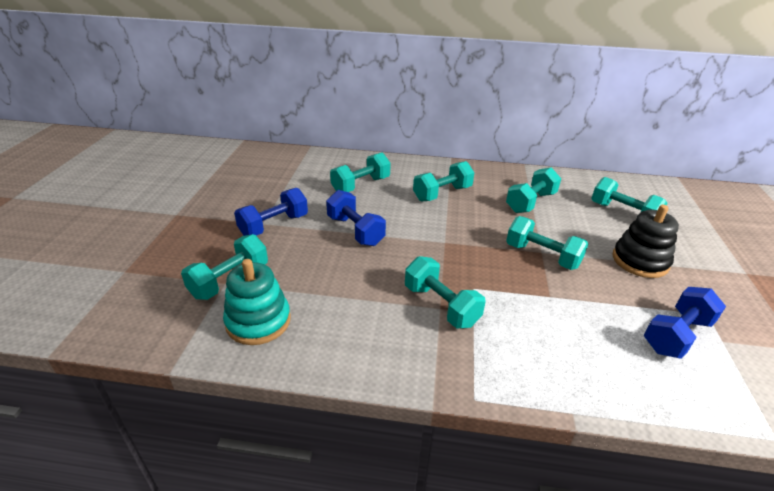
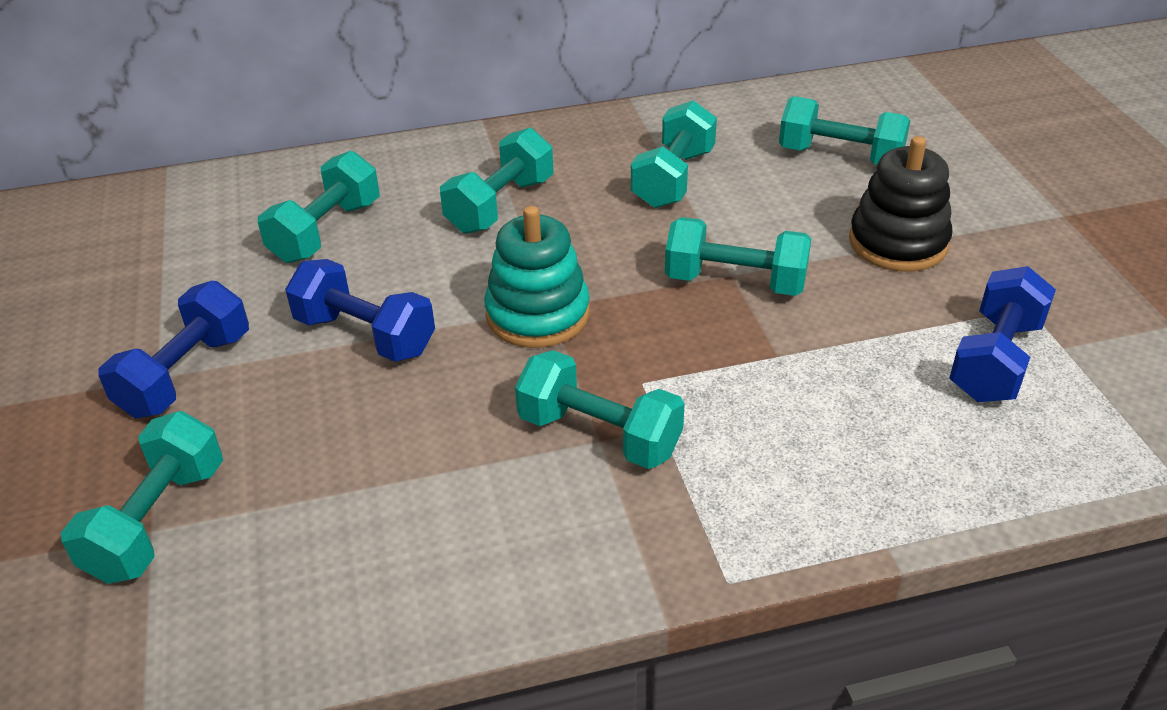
camera: 20 degrees left, 5 degrees up
(258, 321) = (266, 583): turquoise stacking toy -> turquoise stacking toy (538, 314)

